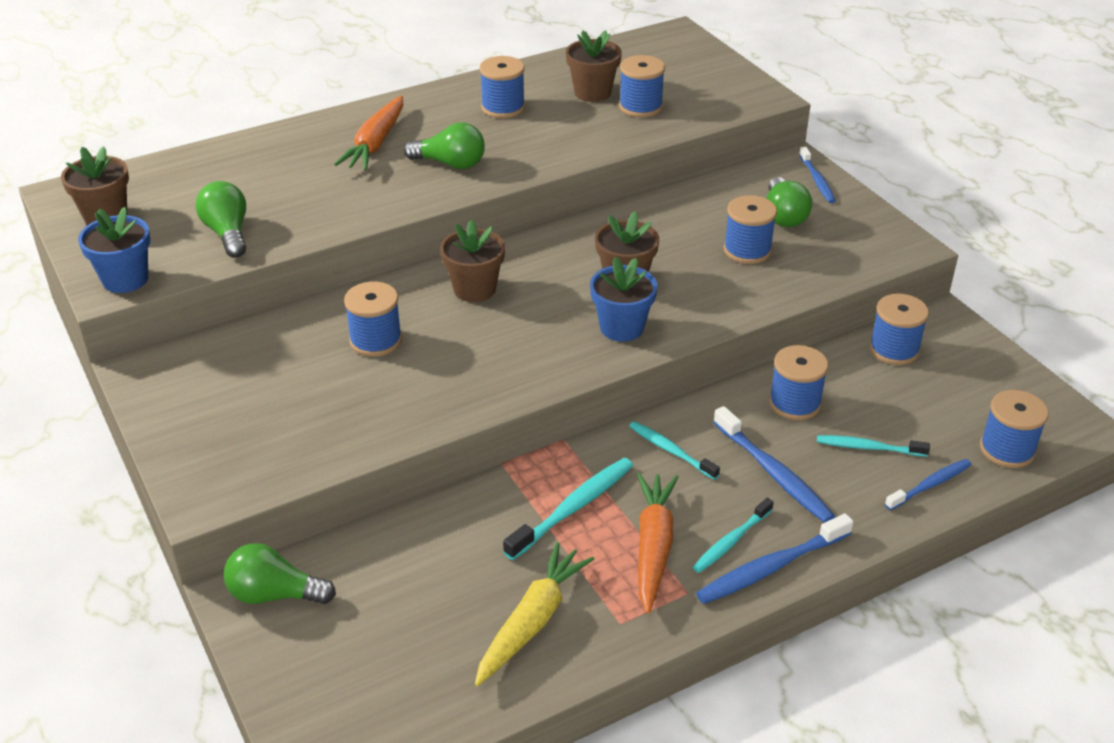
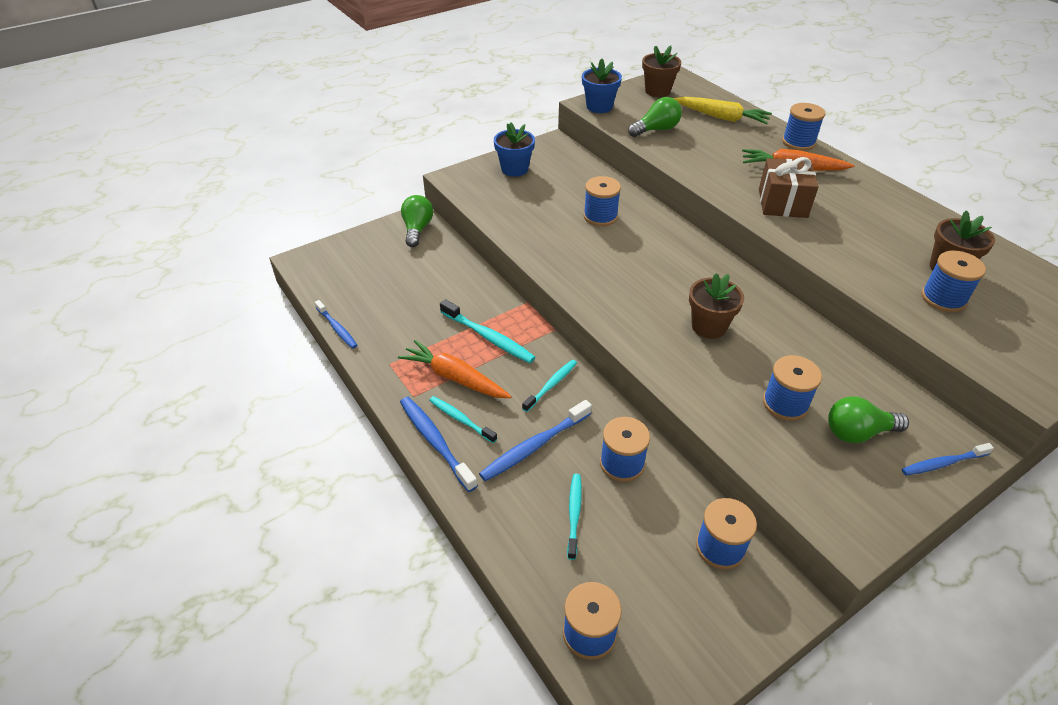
camera: 85 degrees right, 5 degrees up
(450, 164) = (782, 203): green light bulb -> brown gift
(474, 289) = (669, 251): brown flower pot -> none
(503, 107) = (884, 221): blue spool -> blue spool (798, 142)
(532, 621) = (393, 325): yellow carrot -> yellow carrot (721, 117)
(621, 327) = (646, 327): blue flower pot -> blue flower pot (514, 169)
(653, 546) = (454, 378): orange carrot -> orange carrot turned 150 degrees counterclockwise
(930, 485) = (532, 558): blue toothbrush -> blue toothbrush (337, 328)

